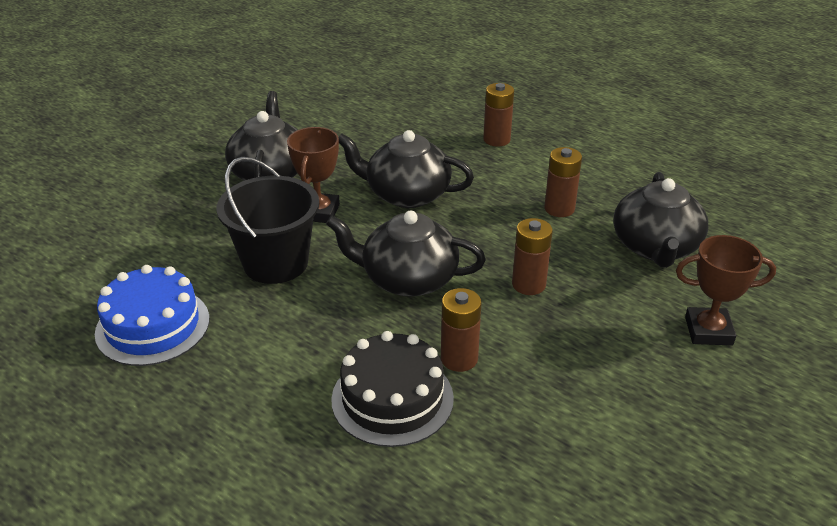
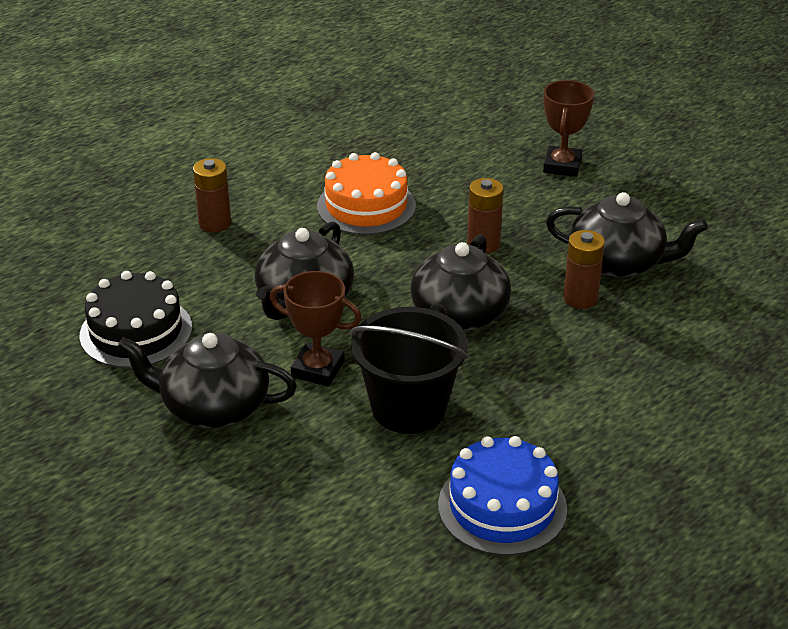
camera: 80 degrees left, 0 degrees up
(392, 398) = (628, 342): black cake -> black cake (136, 331)
(559, 209) = (366, 206): brown battery -> orange cake
(655, 247) = (444, 166): black teapot -> black teapot (618, 263)

